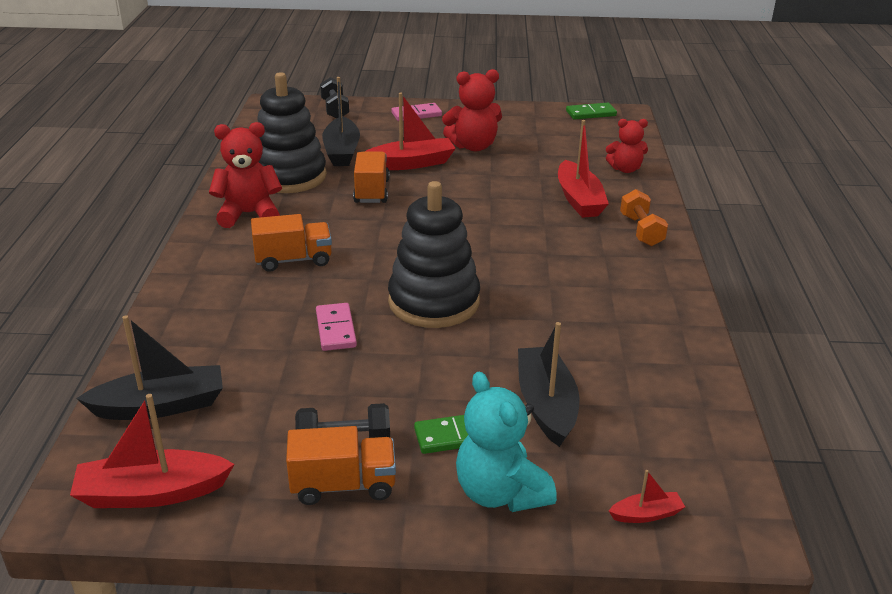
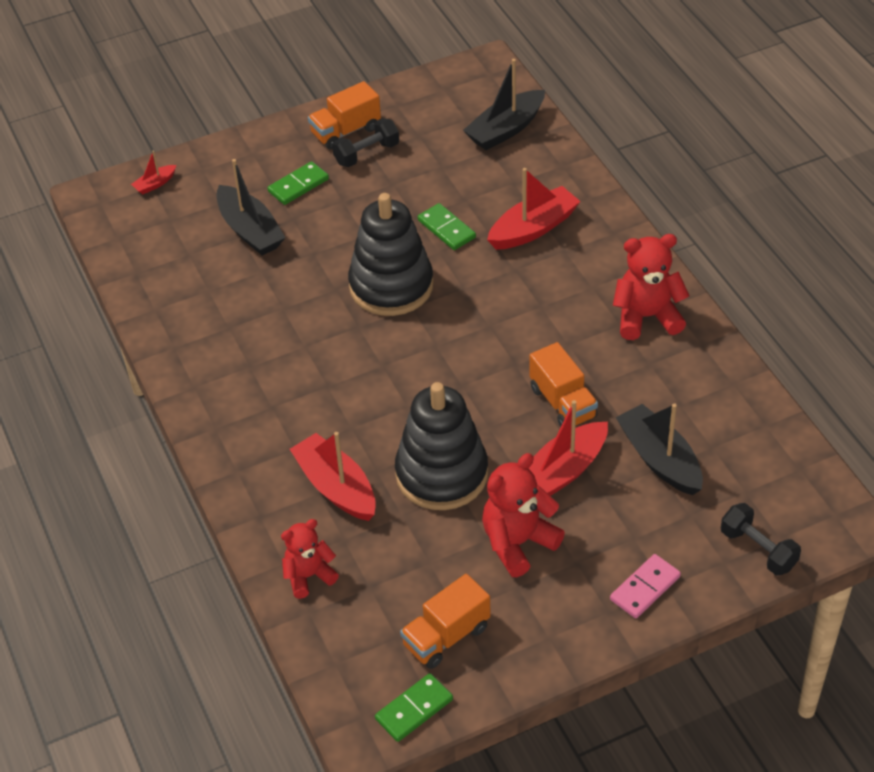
camera: 155 degrees right, 15 degrees up
(152, 493) = (451, 86): red boat -> red boat (533, 228)
(249, 214) = (647, 317): red teddy bear -> red teddy bear turned 150 degrees counterclockwise
(289, 176) = (669, 388): black stacking toy -> black stacking toy (441, 474)
(293, 260) = (547, 280): orange truck -> orange truck (446, 636)
(335, 329) = (446, 229): pink domino -> green domino
(500, 493) = (249, 163): turquoise teddy bear -> none
(641, 231) = (249, 461): orange dumbbell -> none

